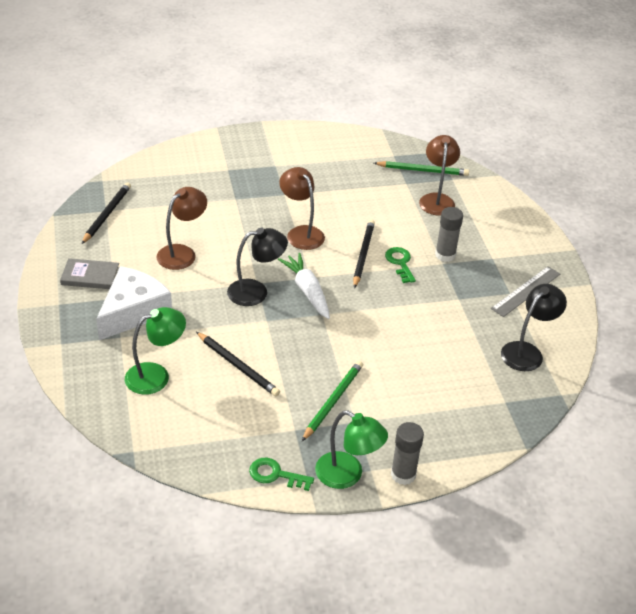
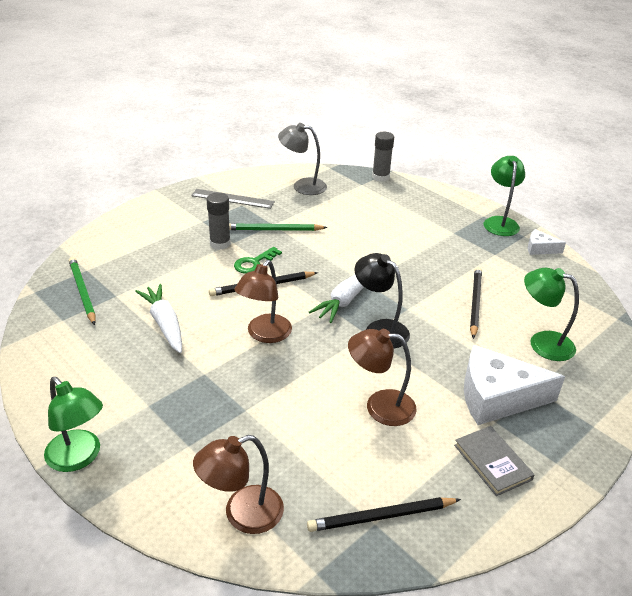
camera: 120 degrees left, 5 degrees down
(255, 134) = (79, 458): none -> green lamp
(275, 475) = (540, 248): green key -> white cheese
(333, 401) = (448, 247): green pencil -> green pencil (274, 230)
(353, 194) = (164, 324): none -> white carrot
(403, 474) = (470, 204): grey glue stick -> grey glue stick (380, 177)
(436, 199) = (133, 269): brown lamp -> brown lamp (242, 514)
(527, 351) = (302, 186): black lamp -> grey lamp

